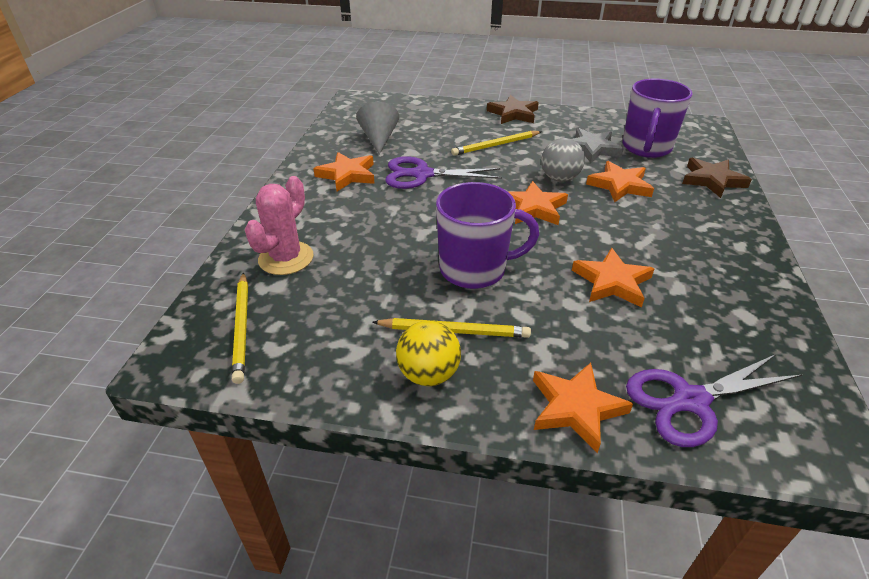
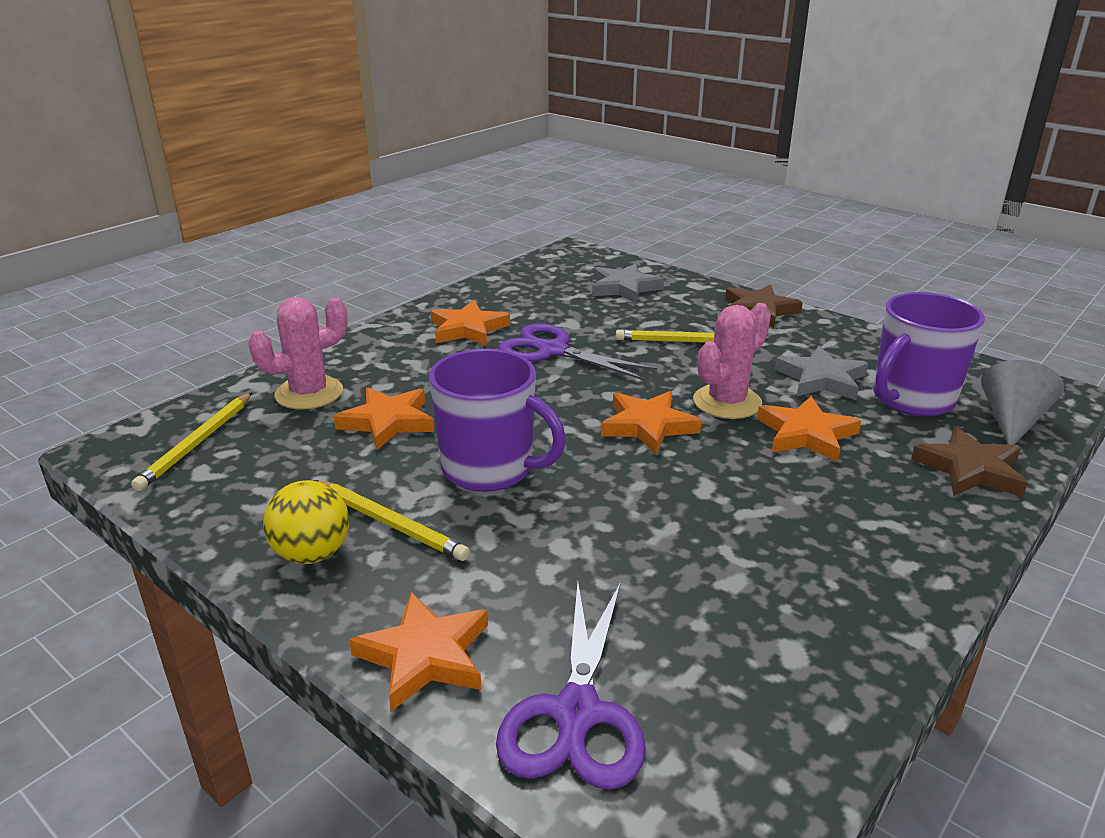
camera: 30 degrees right, 10 degrees down
(379, 139) = (548, 300): grey cone -> grey cone (1012, 421)
(418, 118) = (624, 288): none -> grey star
(559, 178) = (727, 402): grey ball -> pink cactus
(612, 282) = (646, 542): orange star -> orange star (388, 422)
(690, 401) = (576, 713): purple scissors -> purple scissors turned 90 degrees counterclockwise

